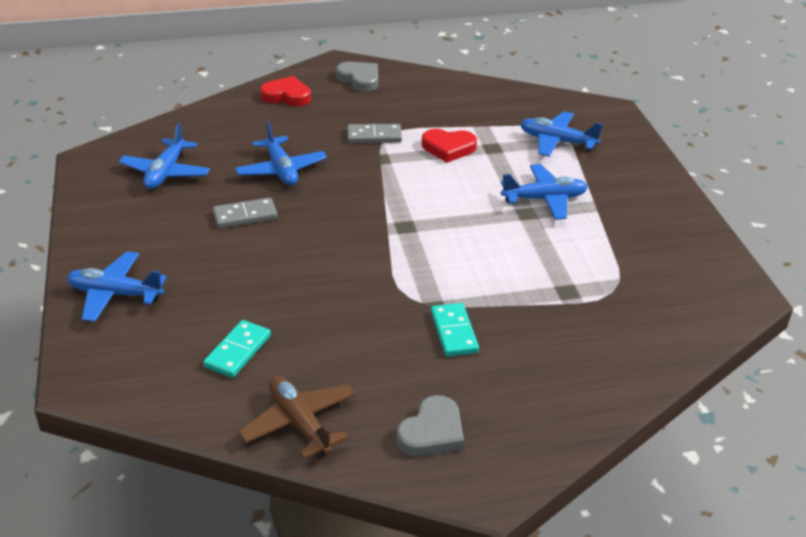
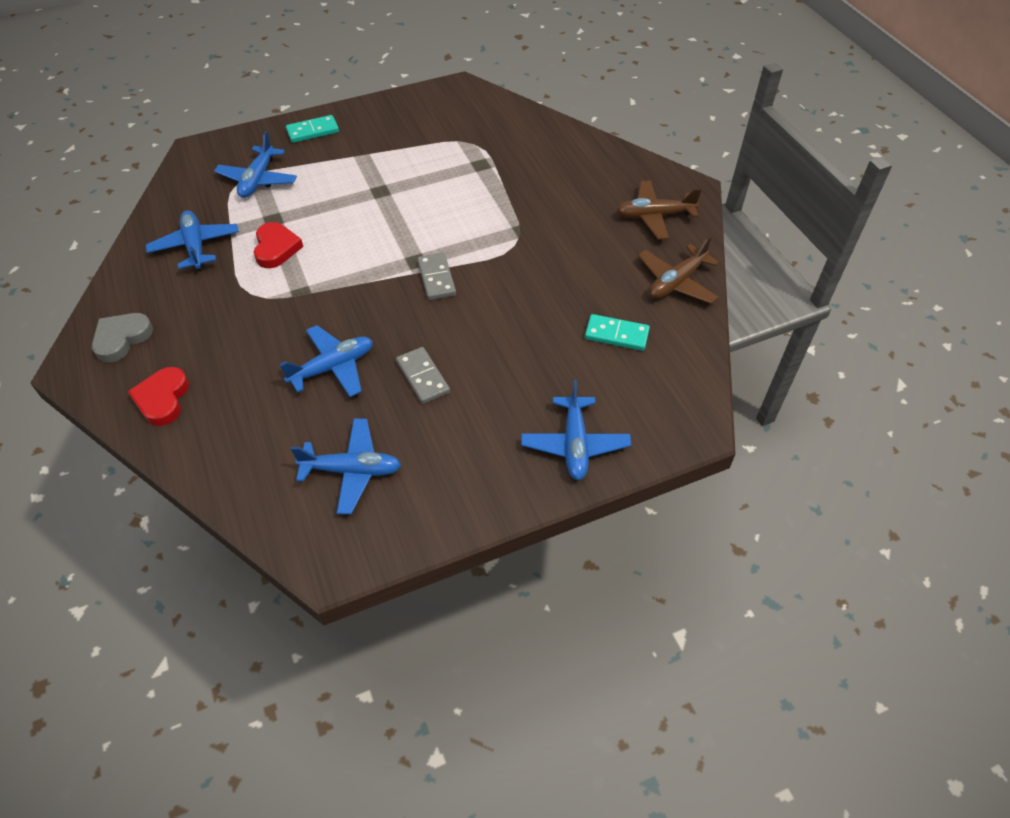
camera: 100 degrees left, 15 degrees up
(374, 136) = (256, 305): grey domino -> grey domino (436, 278)
(432, 432) = (654, 216): grey heart -> brown plane
(454, 332) = (548, 216): turquoise domino -> turquoise domino (313, 131)
(545, 199) = (357, 182): blue plane -> blue plane (195, 246)

